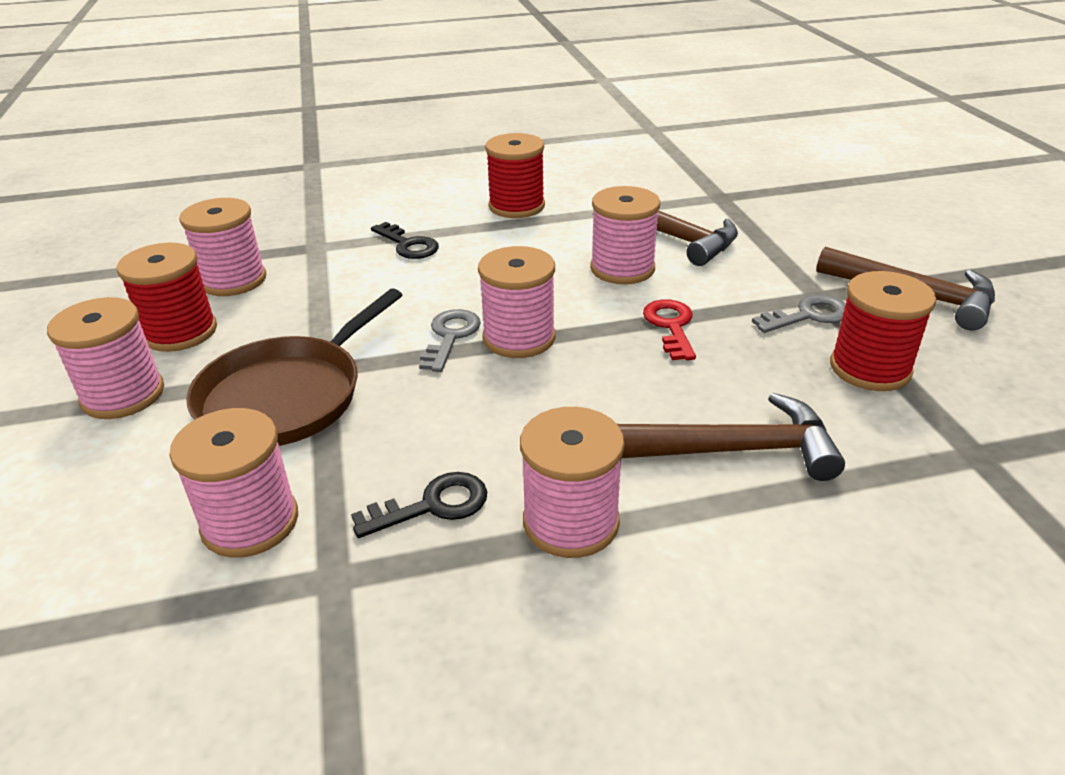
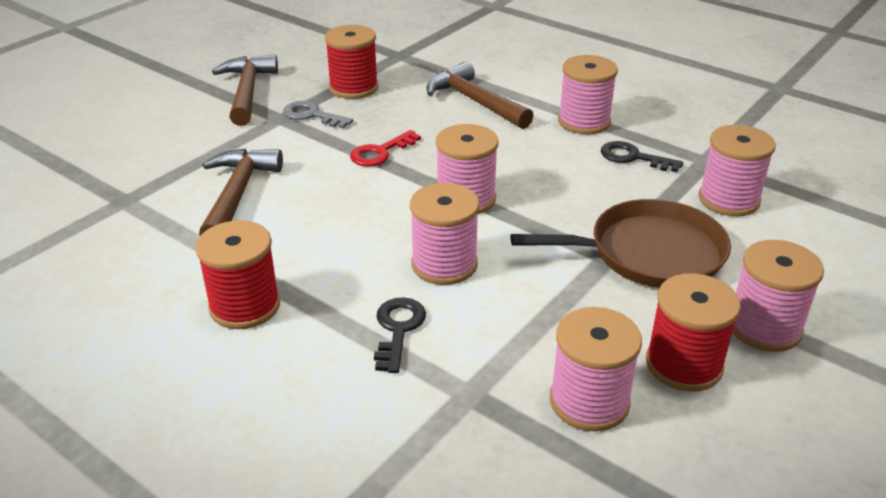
camera: 130 degrees left, 0 degrees up
(450, 336) = (501, 226): grey key -> none
(622, 269) = (319, 197): pink spool -> pink spool (444, 264)

